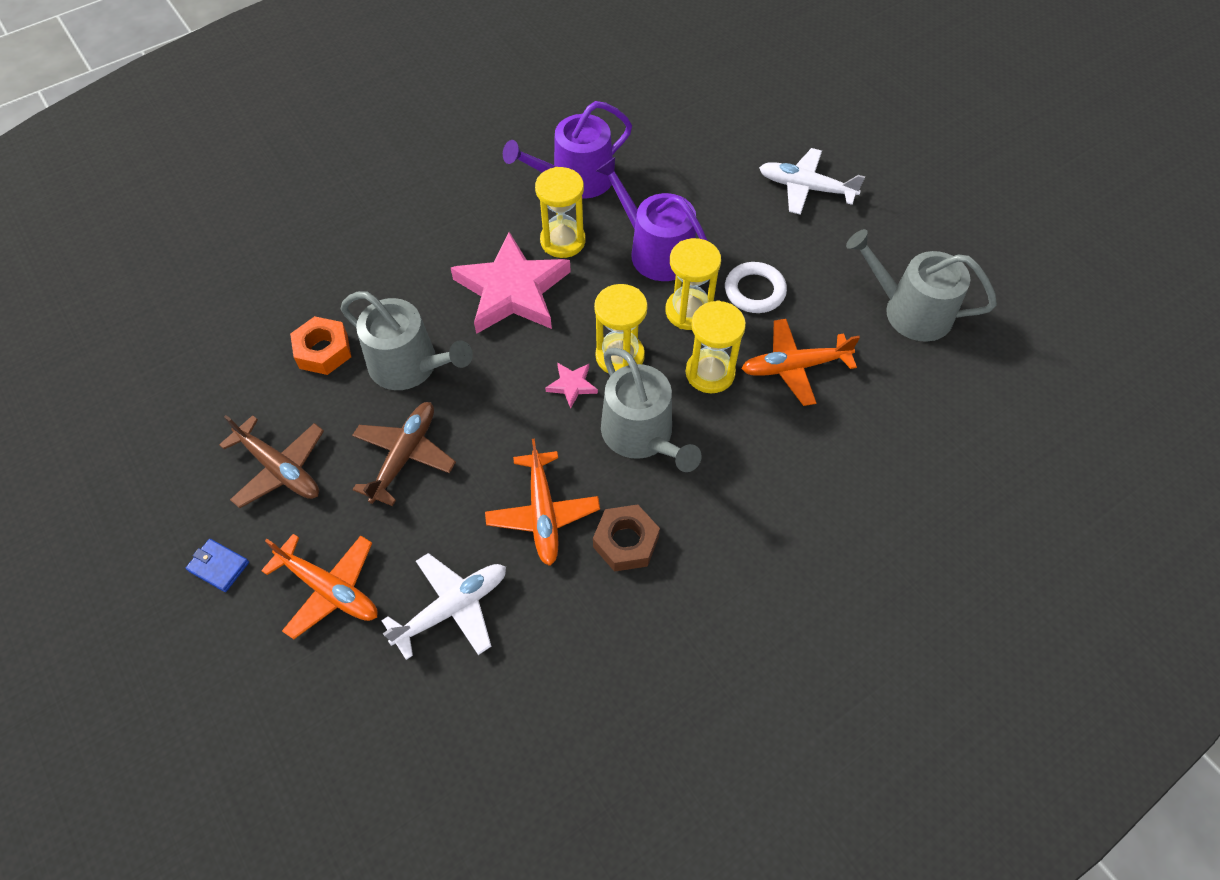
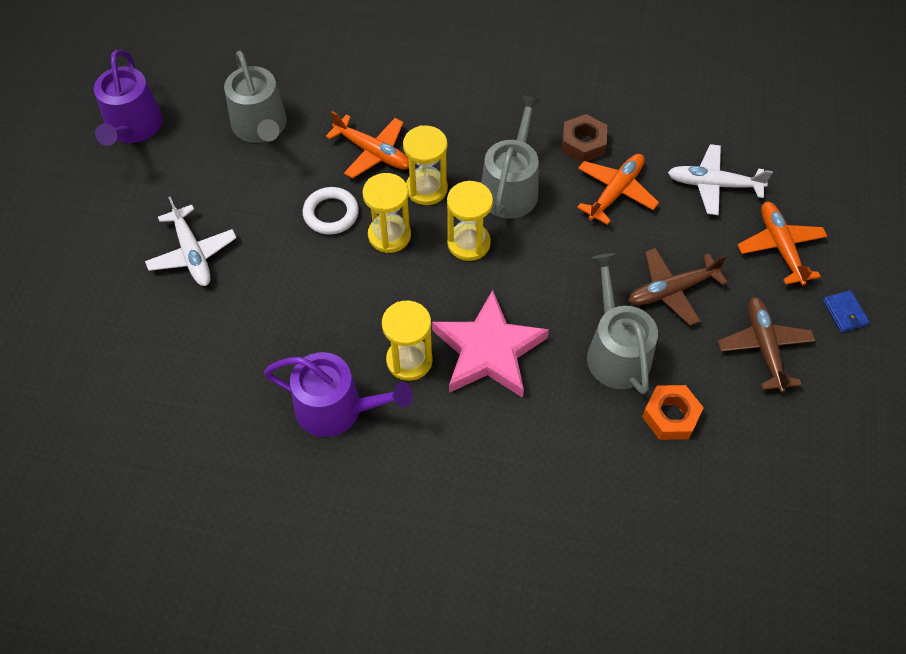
camera: 135 degrees left, 0 degrees up
(572, 385) = (520, 249): pink star -> none
(655, 251) = (355, 295): purple watering can -> purple watering can (133, 128)

